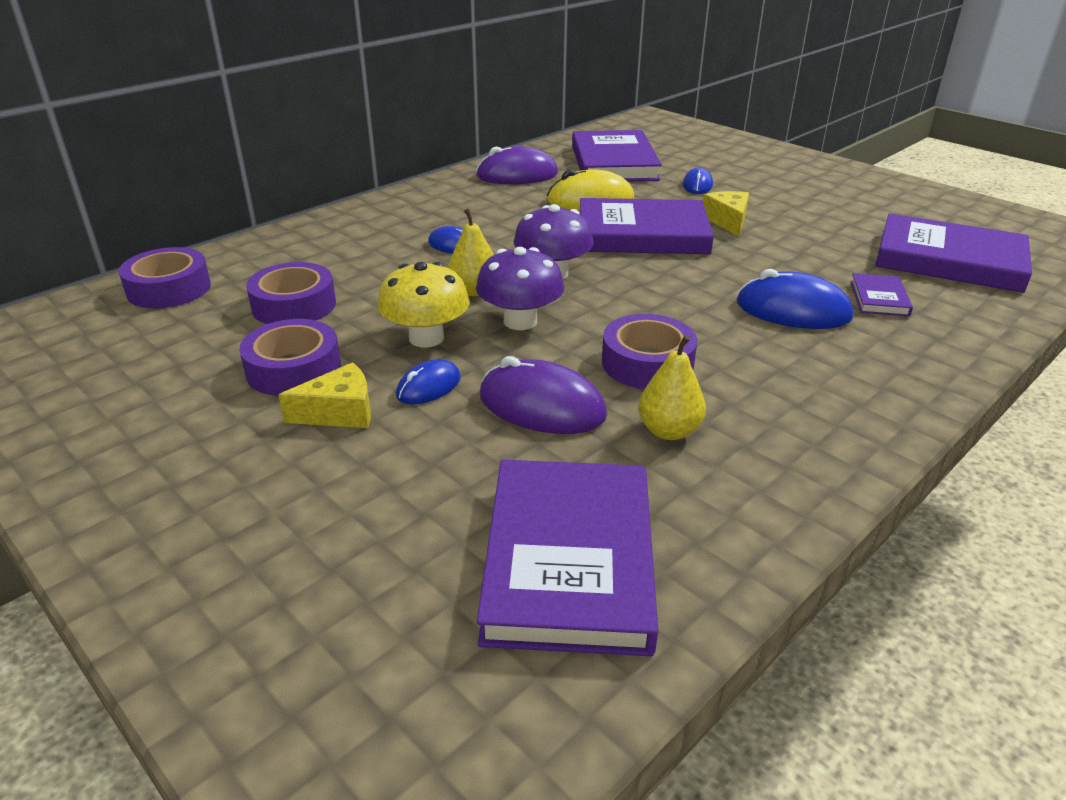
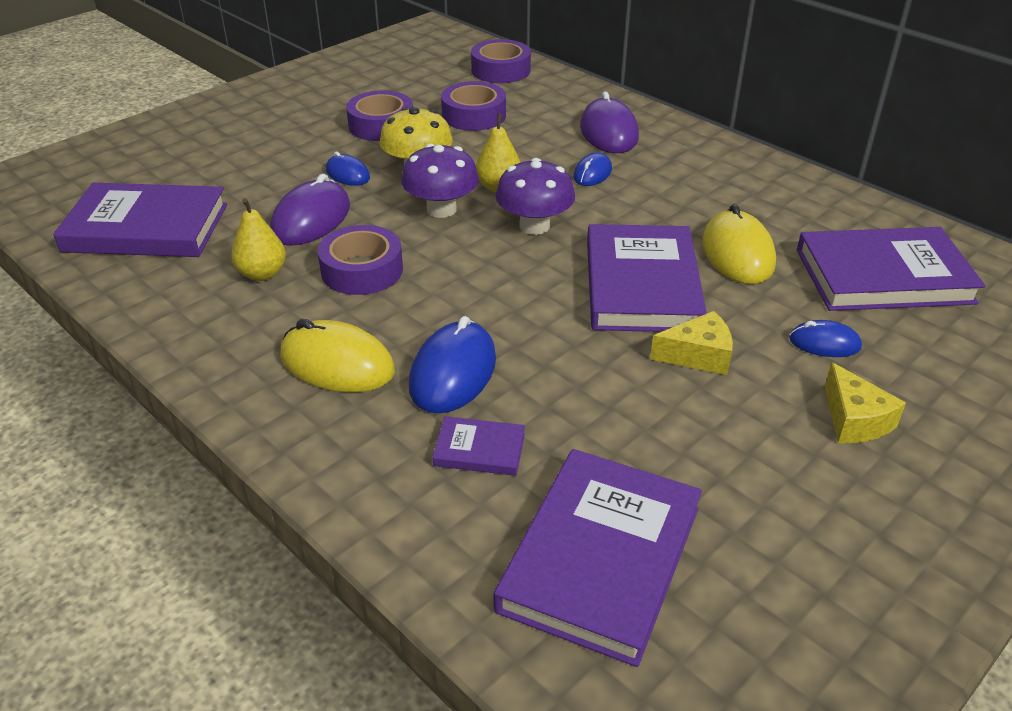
camera: 90 degrees right, 5 degrees up
(339, 412) = (324, 145): yellow cheese -> yellow cheese (854, 420)
(517, 175) = (801, 204): purple mouse -> purple mouse (608, 132)
(809, 367) = (337, 364): none -> yellow mouse

